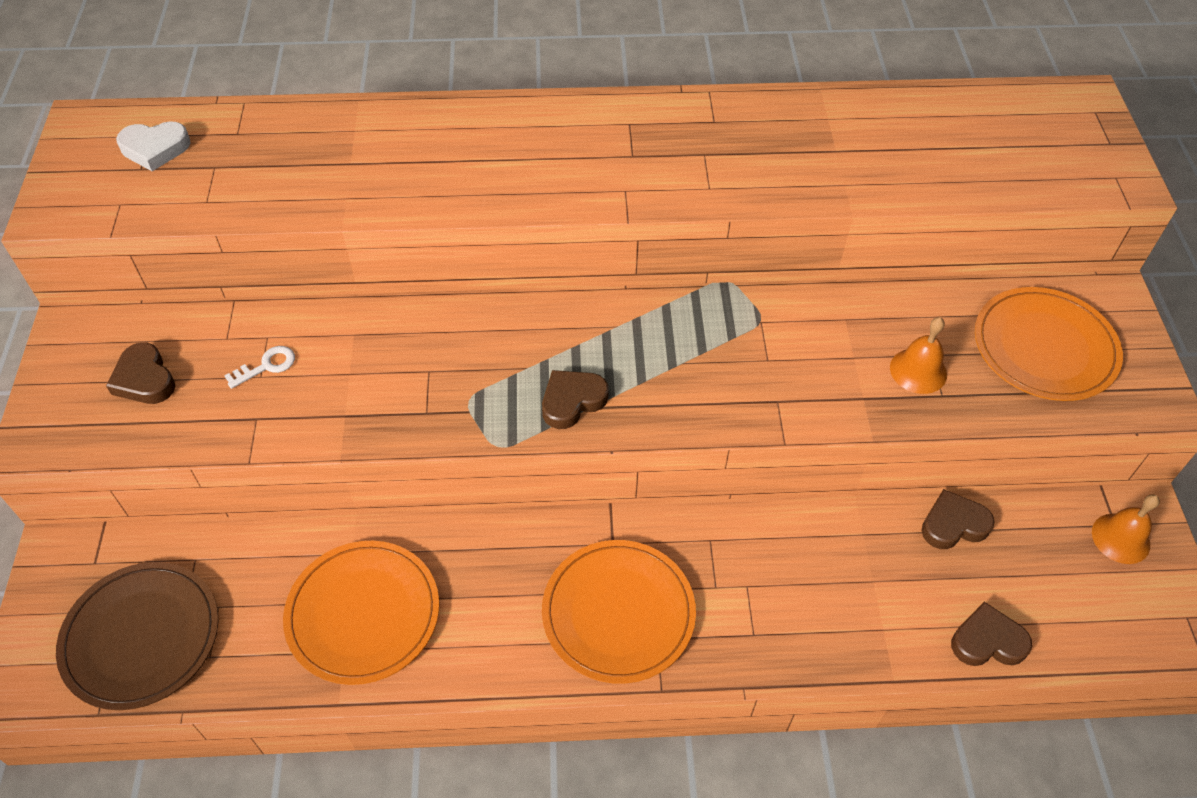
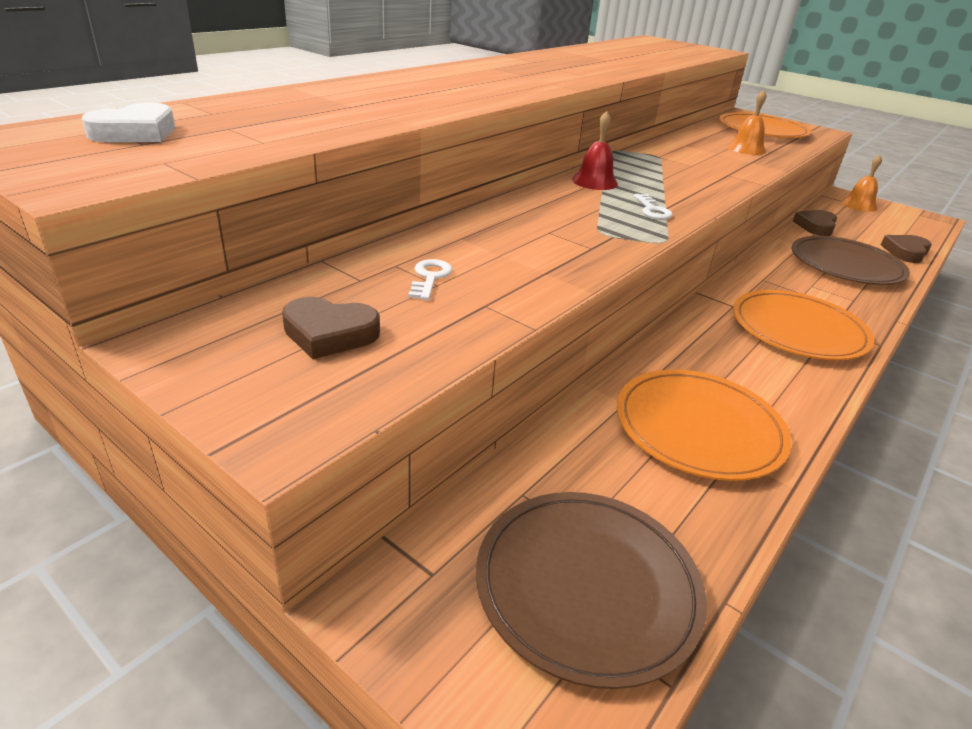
camera: 50 degrees left, 20 degrees down
(572, 401) = (652, 210): brown heart -> white key
(599, 325) = (594, 181): none -> red bell
(855, 596) = (846, 265): none -> brown plate

